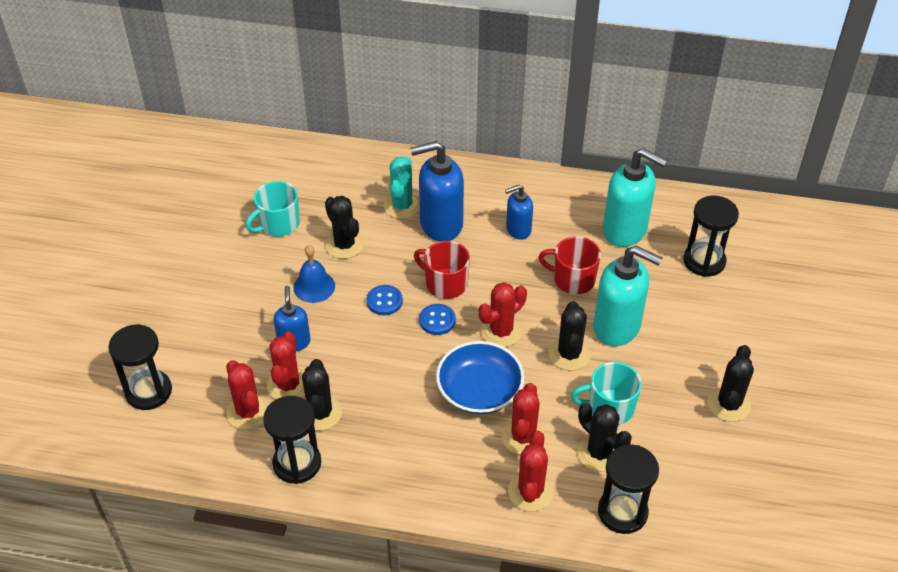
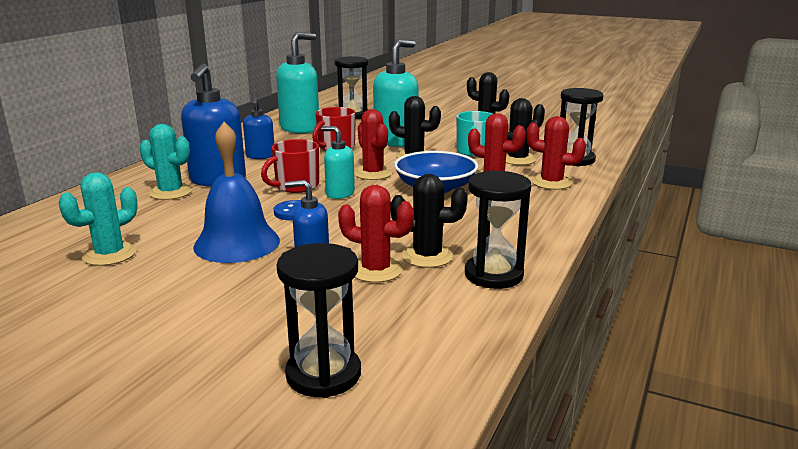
camera: 75 degrees left, 25 degrees down
(248, 412) = (404, 298): red cactus -> none
(278, 224) = (109, 254): turquoise mug -> turquoise cactus
(314, 286) = (237, 243): blue bell -> blue bell, size x1.63
(344, 245) = (191, 222): black cactus -> none
(437, 320) = (340, 194): blue button -> turquoise soap dispenser

